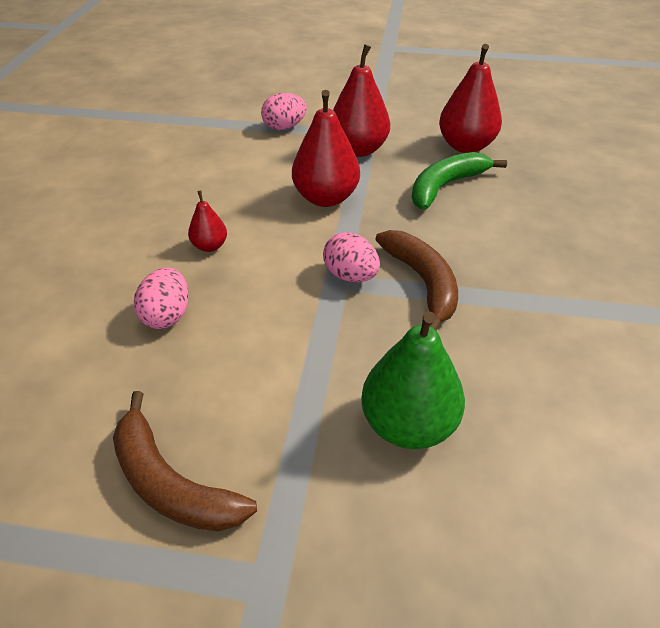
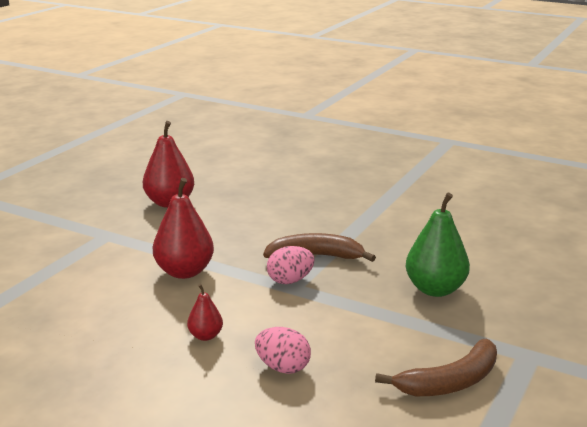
camera: 70 degrees left, 20 degrees down
(284, 127) = (48, 270): pink egg -> none
(358, 150) = (127, 244): red pear -> none
(446, 186) = (214, 222): green banana -> none

